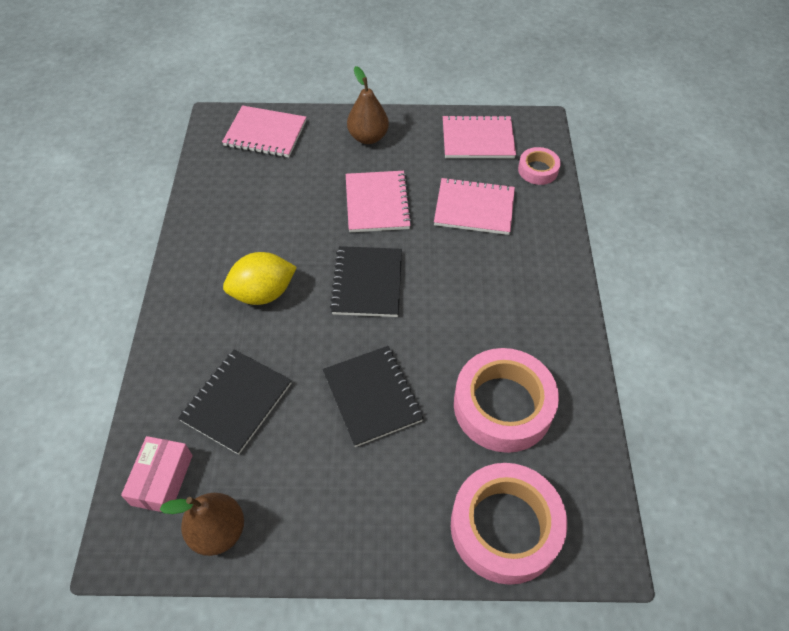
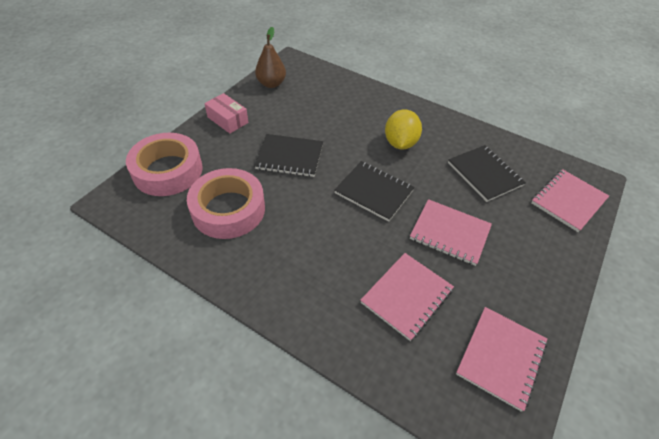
camera: 120 degrees right, 5 degrees down
(162, 480) = (312, 77): pink box -> pink box (227, 120)
(236, 402) = (333, 109): black notebook -> black notebook (484, 174)
(368, 137) = (538, 266): brown pear -> none
(538, 170) = (428, 387): pink tape -> none

